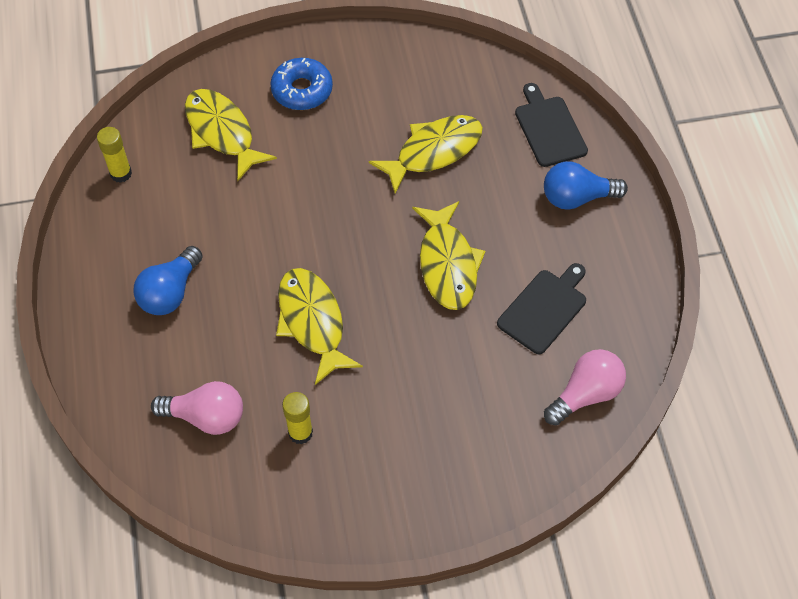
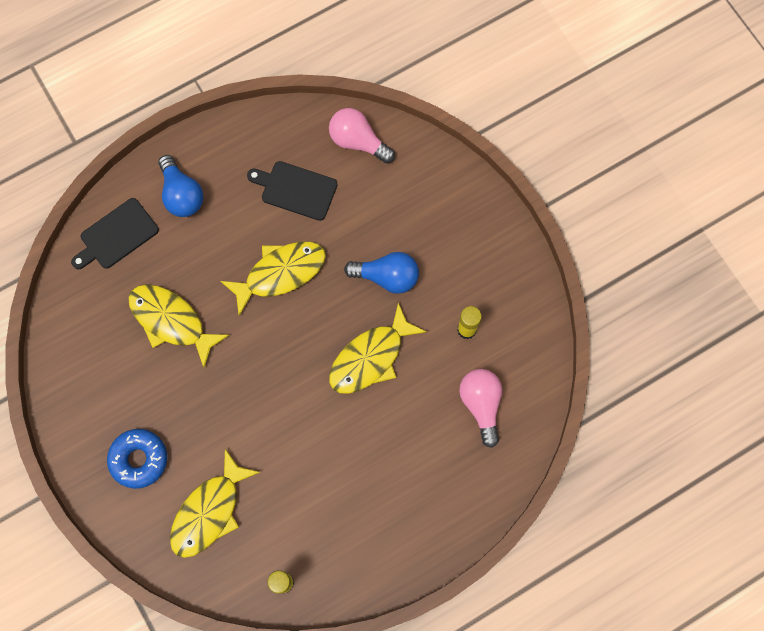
camera: 110 degrees left, 15 degrees up
(170, 292) = (385, 482): blue light bulb -> blue light bulb (387, 277)

